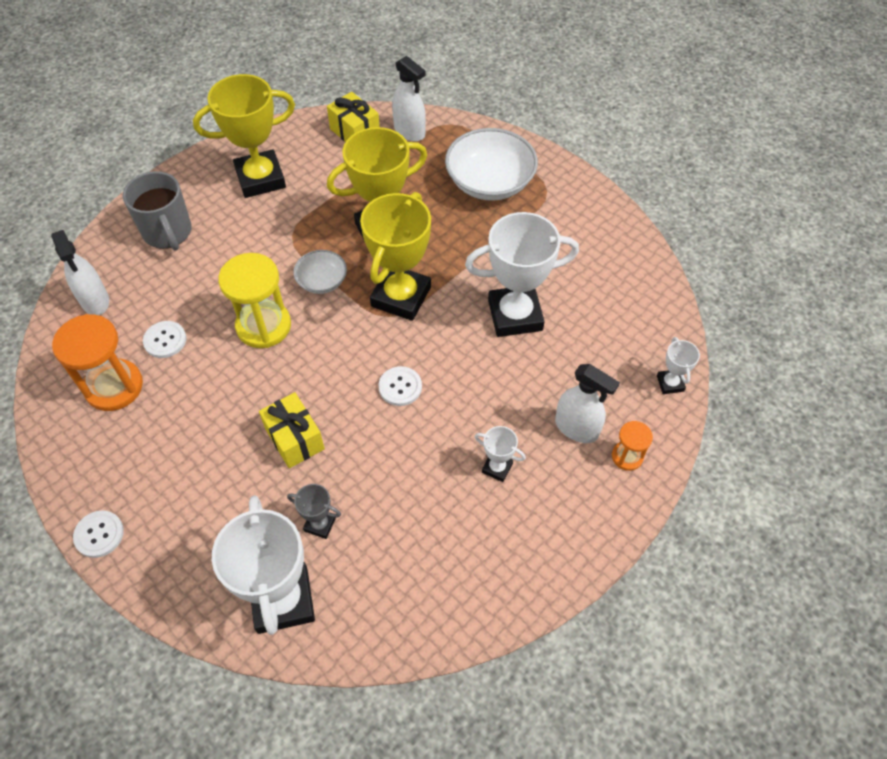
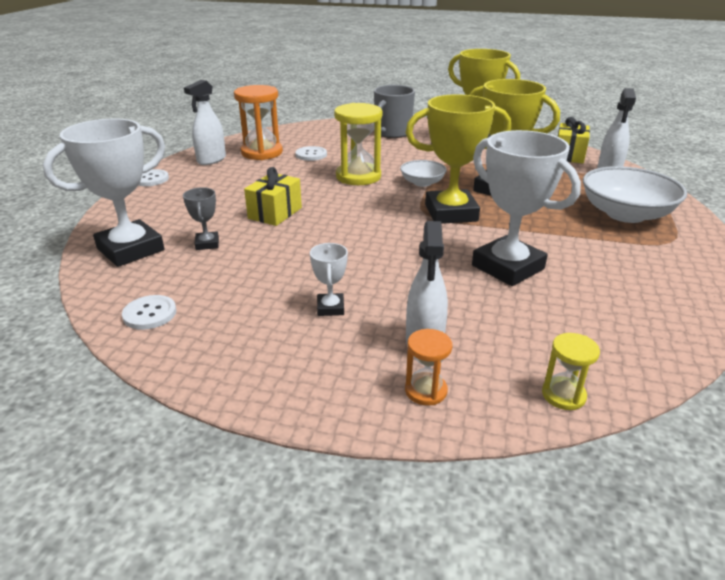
camera: 60 degrees right, 25 degrees down
(95, 301) = (317, 132): white spray bottle -> white spray bottle (211, 160)
(400, 387) = (365, 238): white button -> white button (150, 314)
(670, 383) = (563, 395): white trophy -> yellow hourglass

